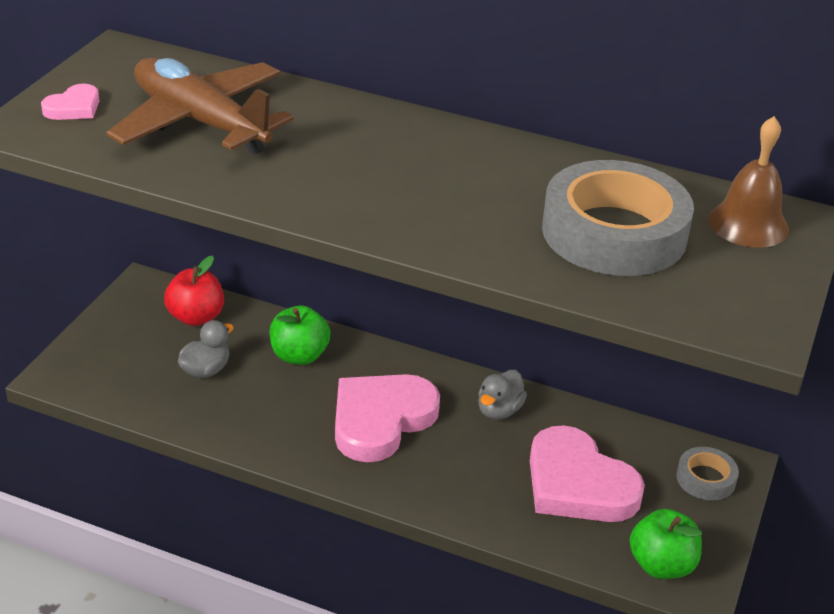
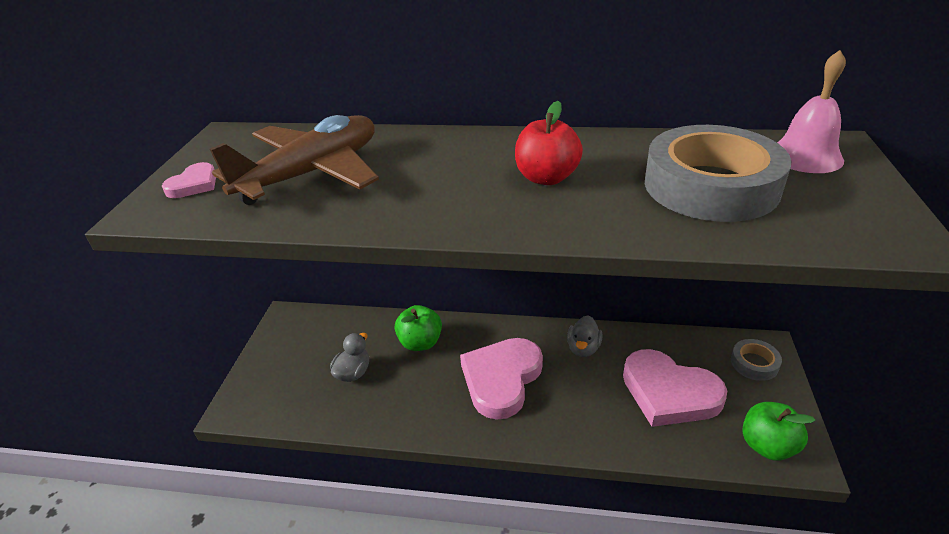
camera: 10 degrees left, 0 degrees up
(196, 317) = (332, 331): red apple -> red apple (546, 178)
(200, 122) = (312, 173): brown plane -> brown plane turned 105 degrees clockwise
(748, 224) = (805, 156): brown bell -> pink bell

